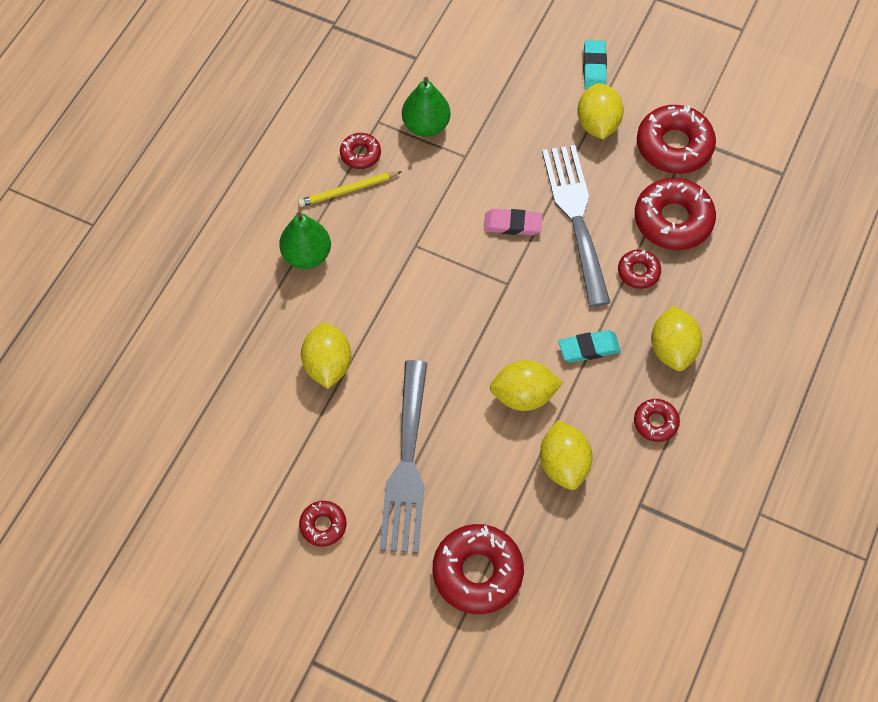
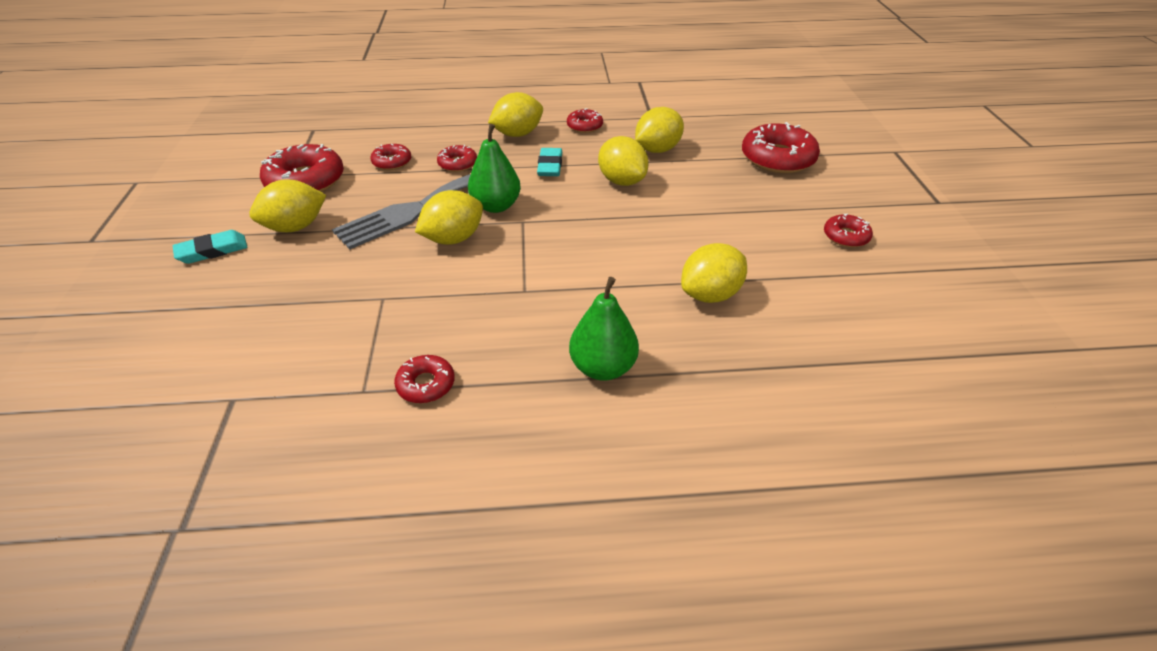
camera: 120 degrees left, 20 degrees down
(348, 190) = (488, 372): yellow pencil -> none
(406, 465) = (744, 214): grey fork -> none
(426, 125) = (351, 344): green pear -> green pear (496, 206)
(512, 224) = (453, 239): pink eraser -> yellow lemon
(589, 348) = (550, 166): turquoise eraser -> turquoise eraser turned 45 degrees clockwise
(673, 220) = (392, 162): red donut -> red donut, size x0.53

